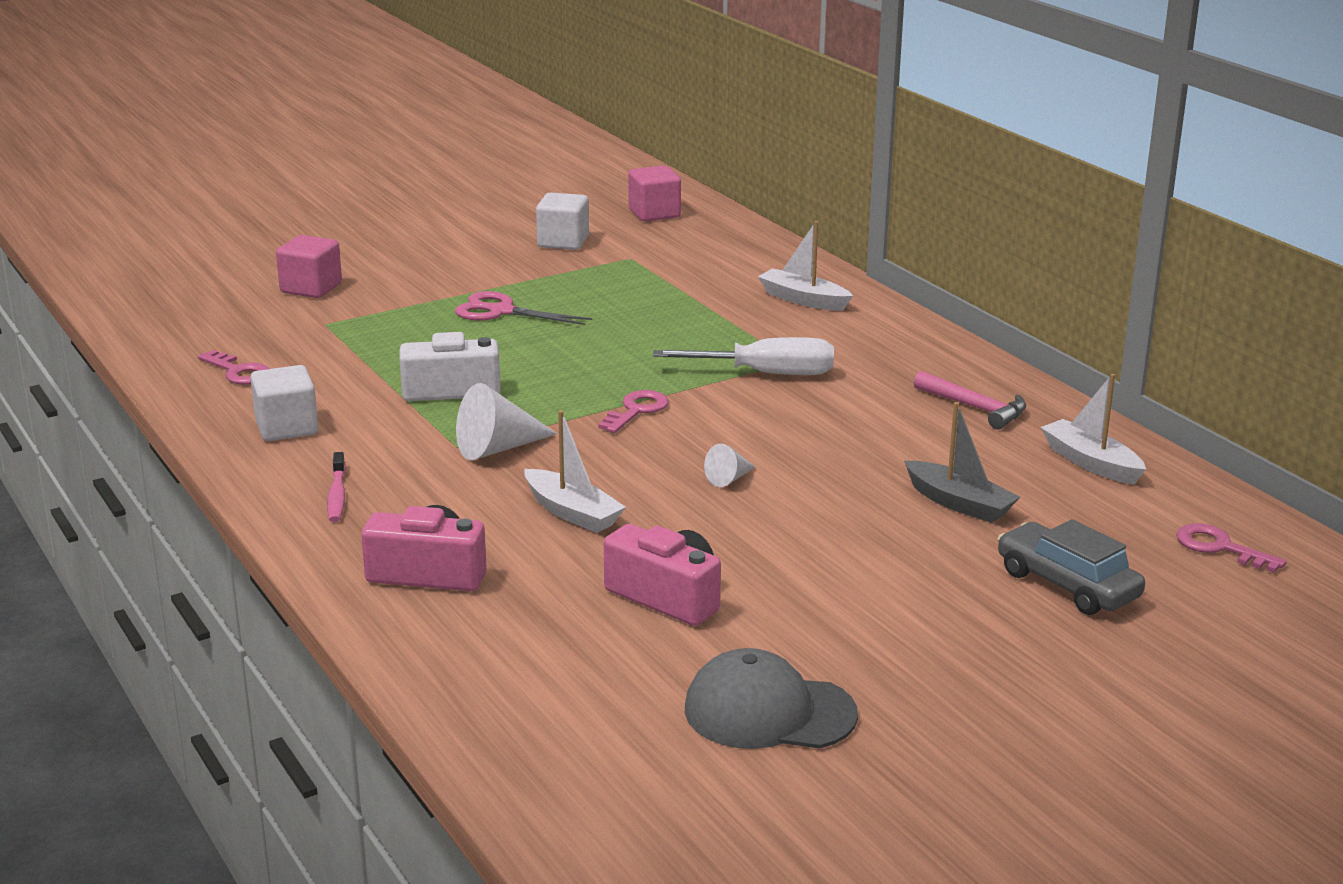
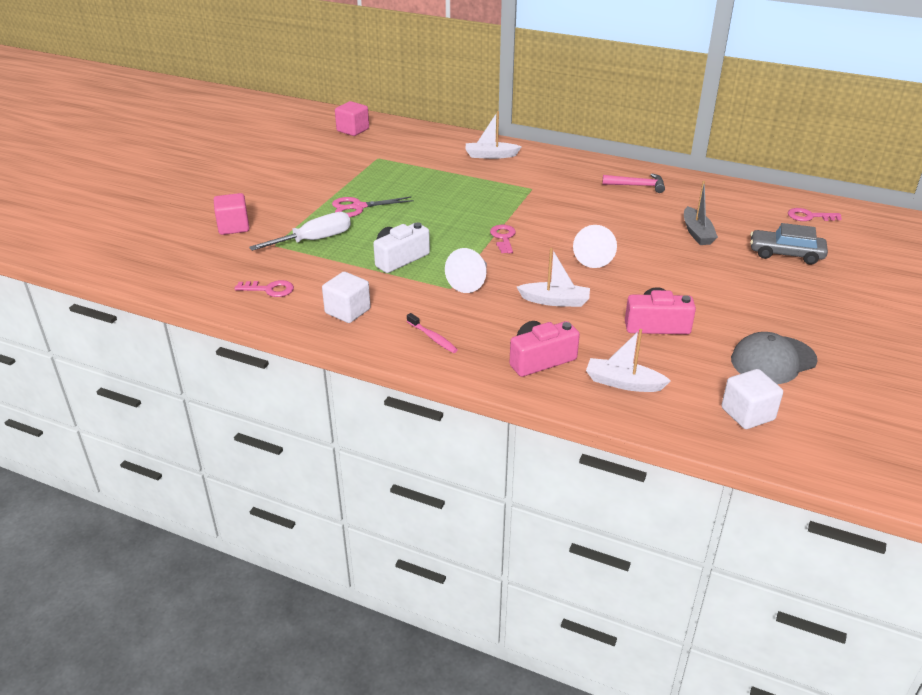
camera: 35 degrees left, 10 degrees up
(563, 242) = (330, 159): white cube -> white cube (747, 414)
(729, 479) = (594, 257): white cone -> white cone, size x1.83
(766, 374) = (531, 198): white screwdriver -> white screwdriver (314, 240)
(959, 503) = (697, 233): grey boat -> grey boat turned 75 degrees clockwise
(1091, 463) = (715, 196): white boat -> white boat (623, 383)

